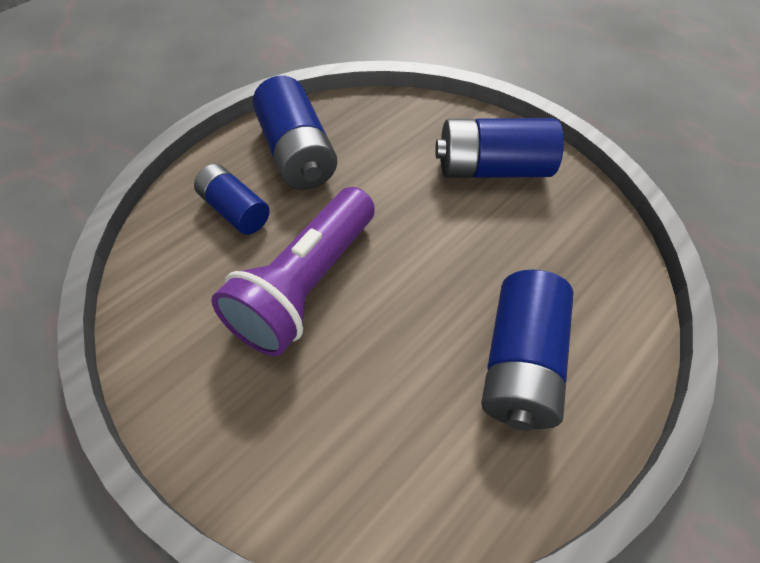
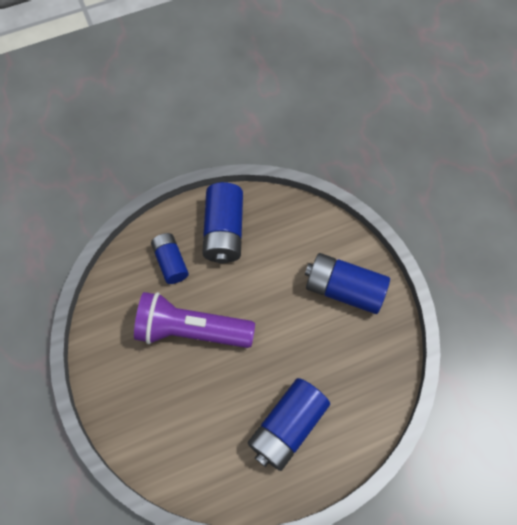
camera: 25 degrees right, 10 degrees up
(305, 285) = (191, 330): purple flashlight -> purple flashlight turned 45 degrees clockwise

